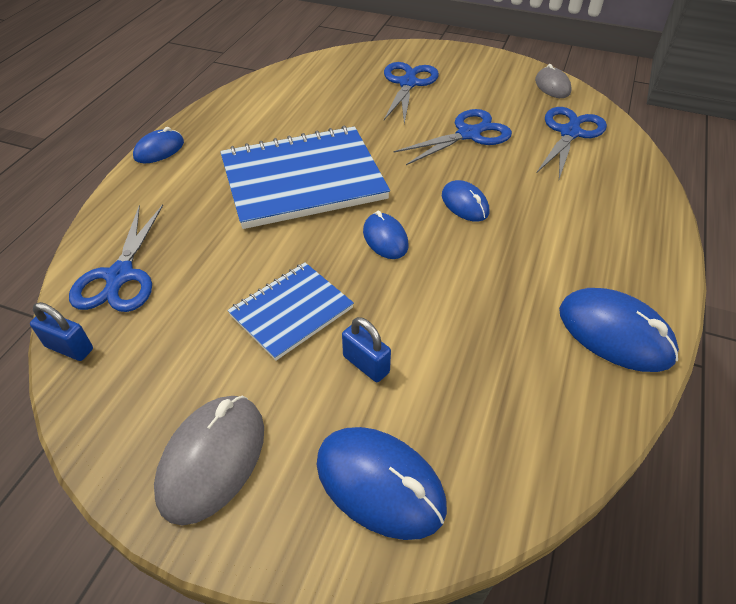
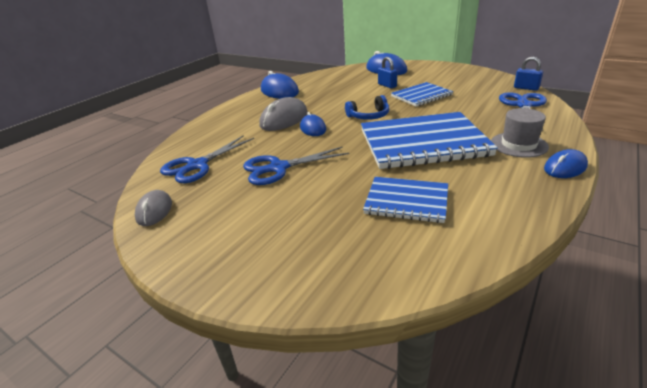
camera: 165 degrees left, 15 degrees down
(185, 181) = (518, 145): none -> grey hat
(212, 459) = (444, 71): grey mouse -> grey mouse (284, 119)
(325, 107) = (406, 201): none -> blue notebook
(385, 238) = (369, 116): blue mouse -> blue headphones
(408, 83) = (304, 225): blue scissors -> none

